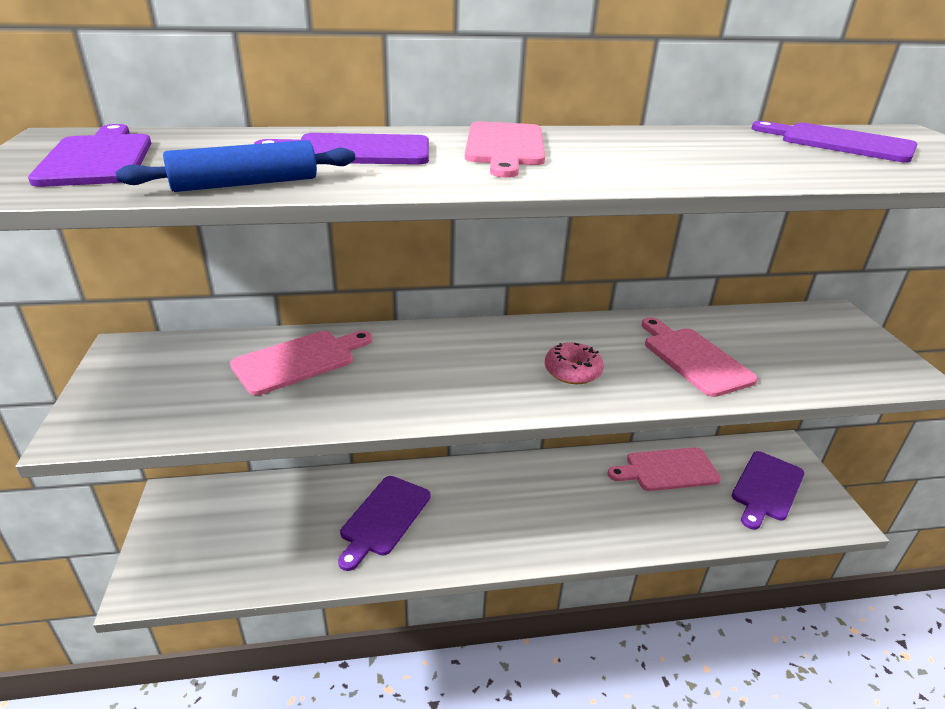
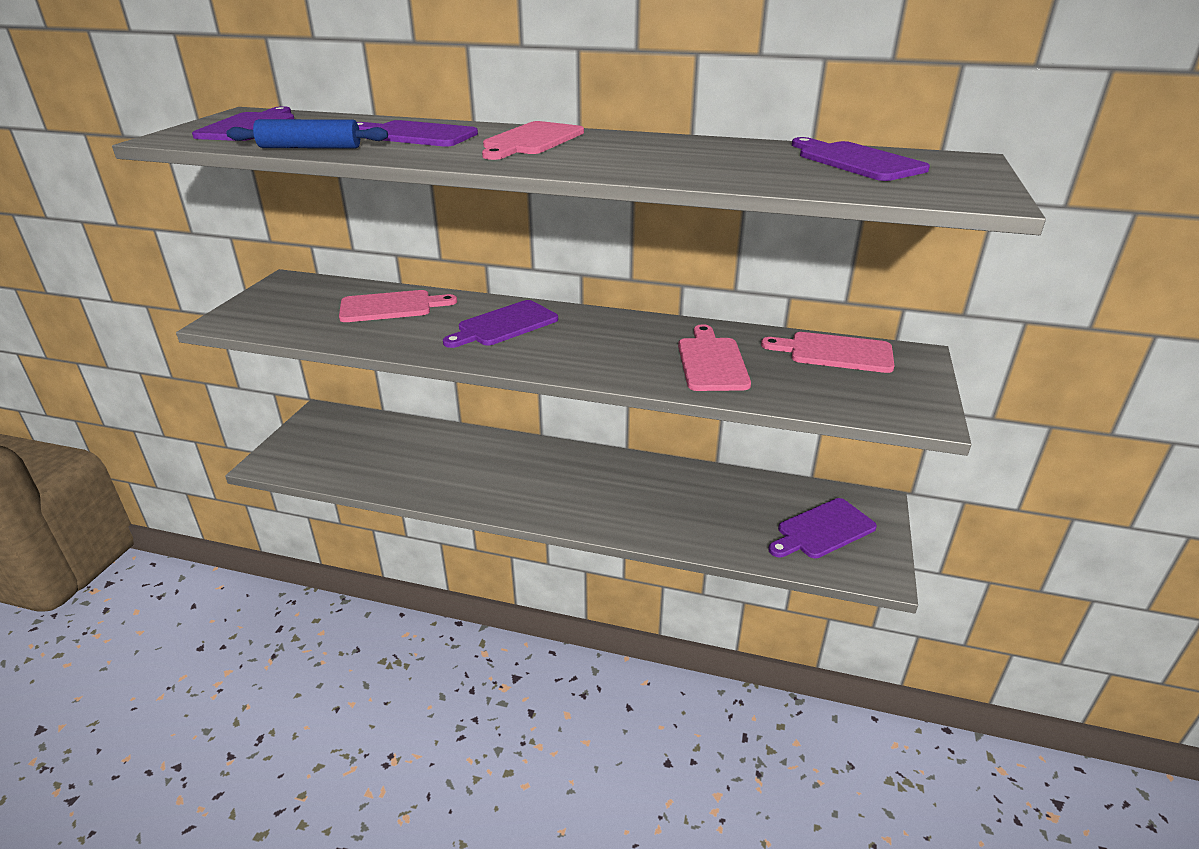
camera: 25 degrees right, 0 degrees up
(384, 518) = (456, 464): purple cutting board -> purple cutting board (504, 325)
(572, 371) = (590, 351): pink donut -> none
(667, 470) = (732, 491): pink cutting board -> pink cutting board (835, 353)

